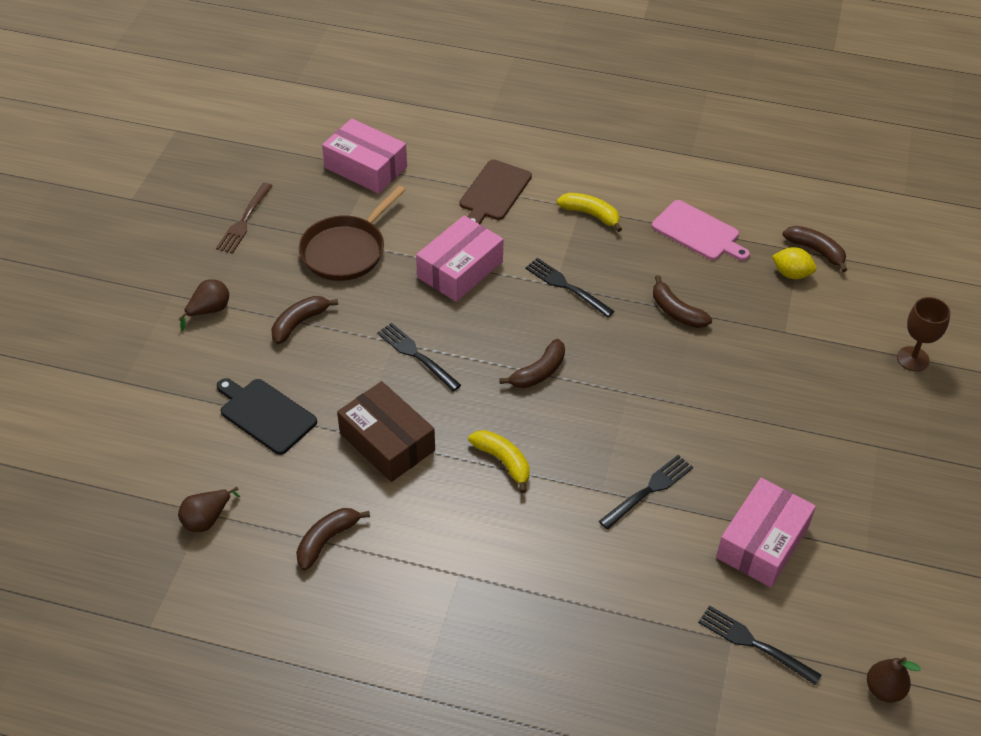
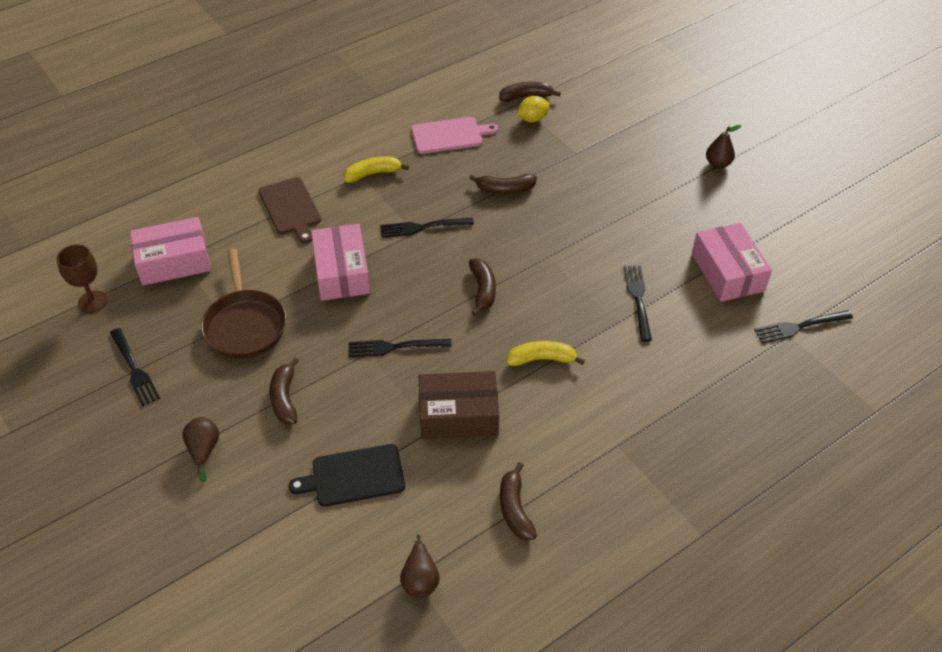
camera: 50 degrees left, 0 degrees up
(244, 221) = (134, 369): brown fork -> black fork
(884, 689) = (877, 290): brown pear -> brown pear (718, 164)
(913, 359) = (653, 115): brown goblet -> brown goblet (93, 302)

